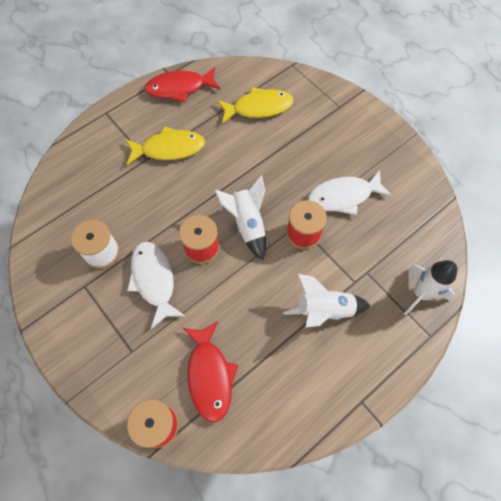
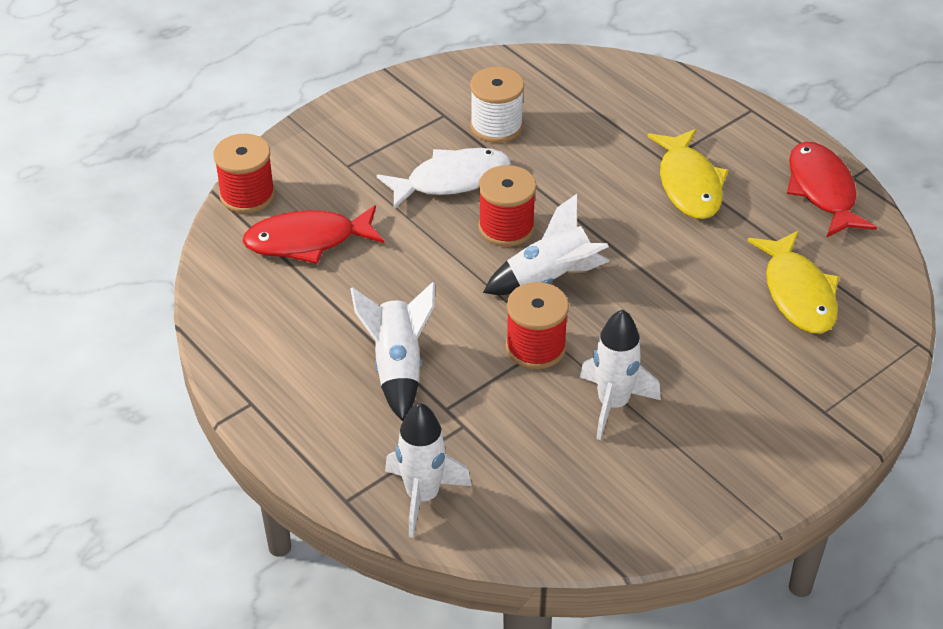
camera: 90 degrees right, 20 degrees down
(343, 196) = (613, 404): white fish -> white rocket

